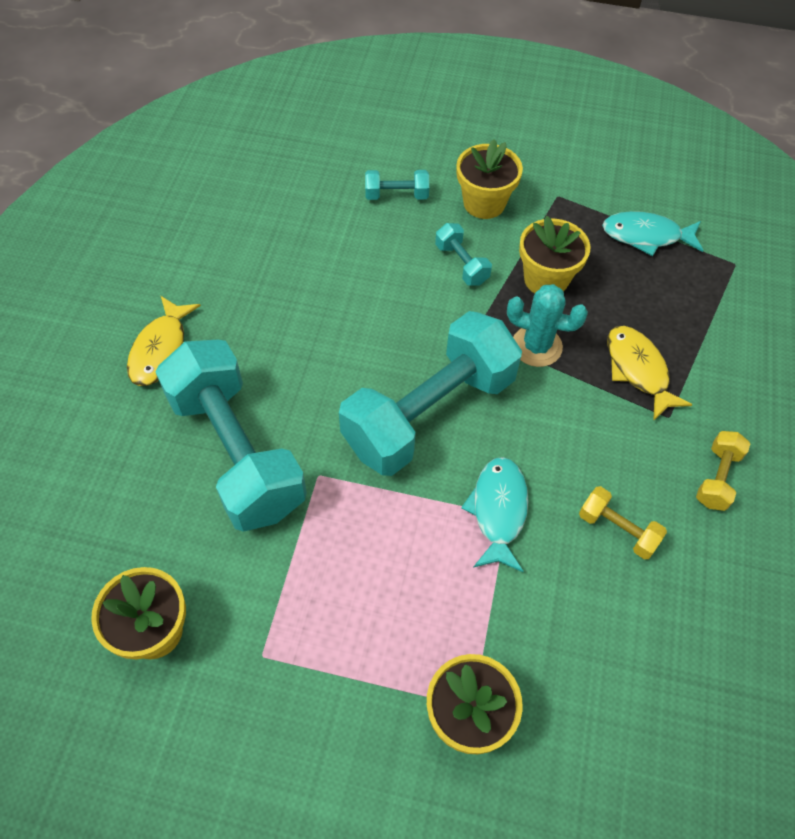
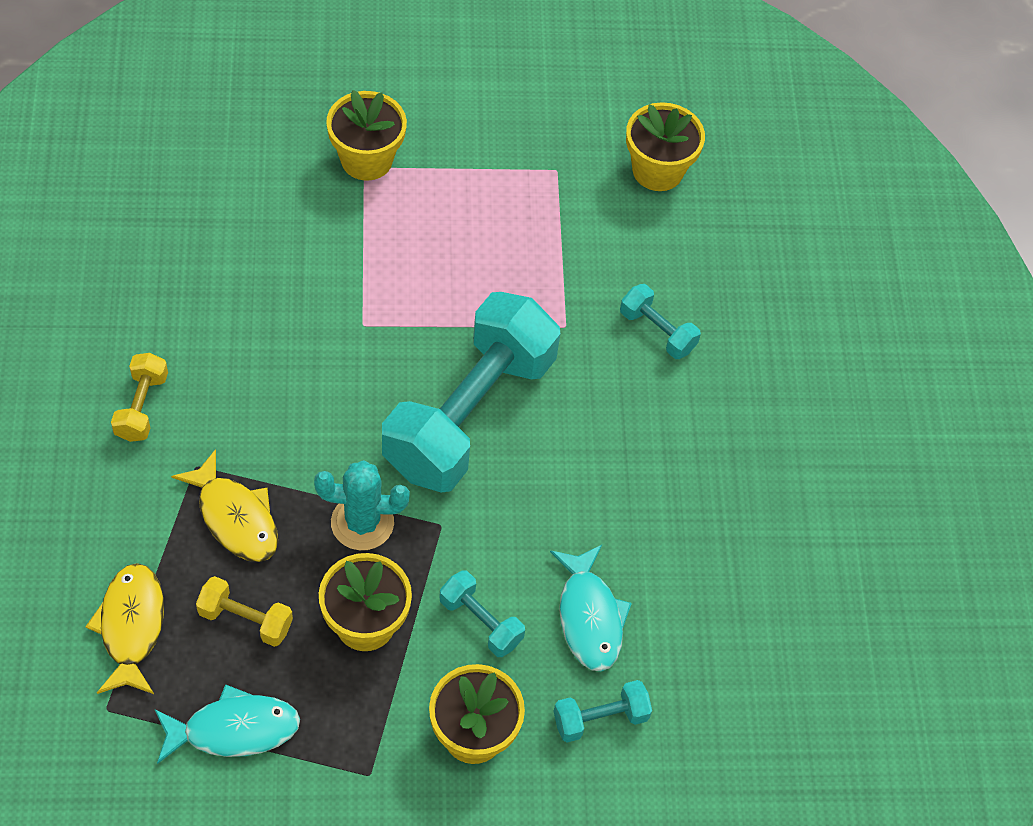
camera: 160 degrees right, 0 degrees up
(161, 350) = (793, 424): yellow fish -> yellow fish (131, 626)
(236, 452) = (657, 331): turquoise dumbbell -> turquoise dumbbell, size x0.41
(498, 510) = (373, 328): turquoise fish -> turquoise fish (589, 617)
(617, 529) = (247, 333): yellow dumbbell -> yellow dumbbell (245, 619)

